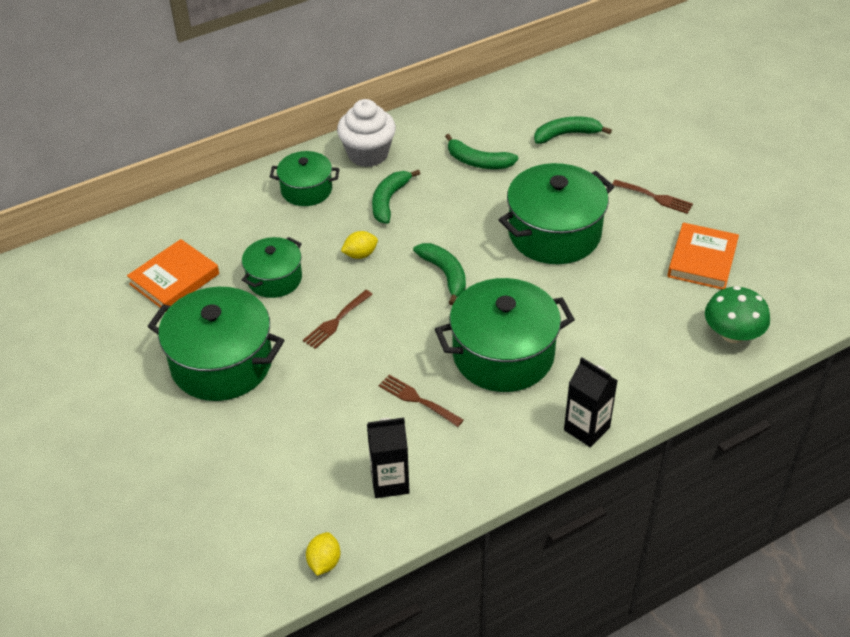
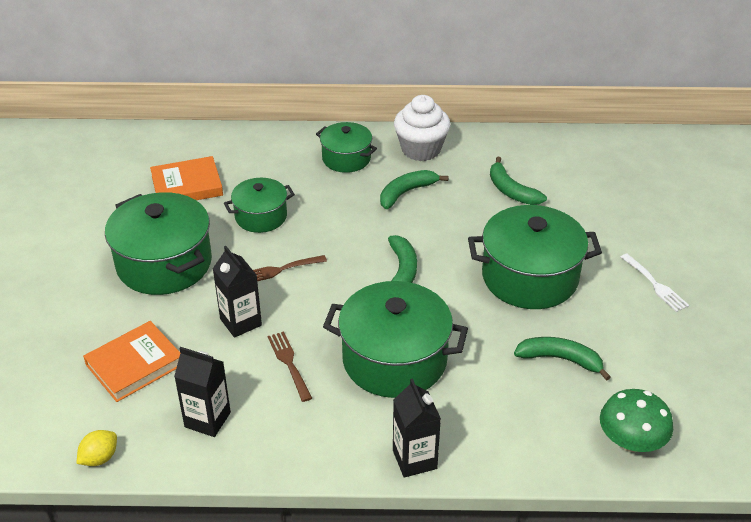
camera: 30 degrees right, 5 degrees down
(343, 384) = (241, 322): none -> black carton
(360, 254) = (345, 226): yellow lemon -> none
(566, 134) = (613, 198): green banana -> green banana (560, 359)
(655, 197) = (655, 285): brown fork -> white fork
(702, 260) = (656, 360): orange book -> orange book (135, 364)

